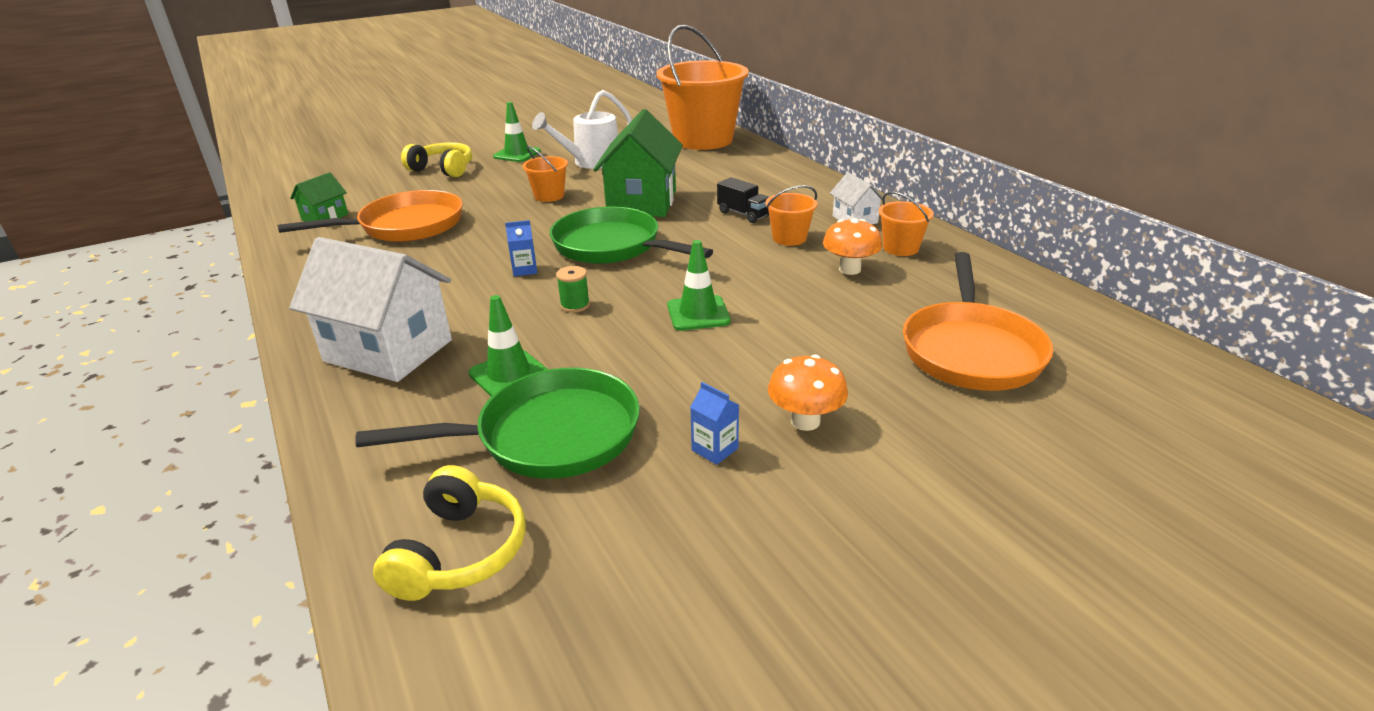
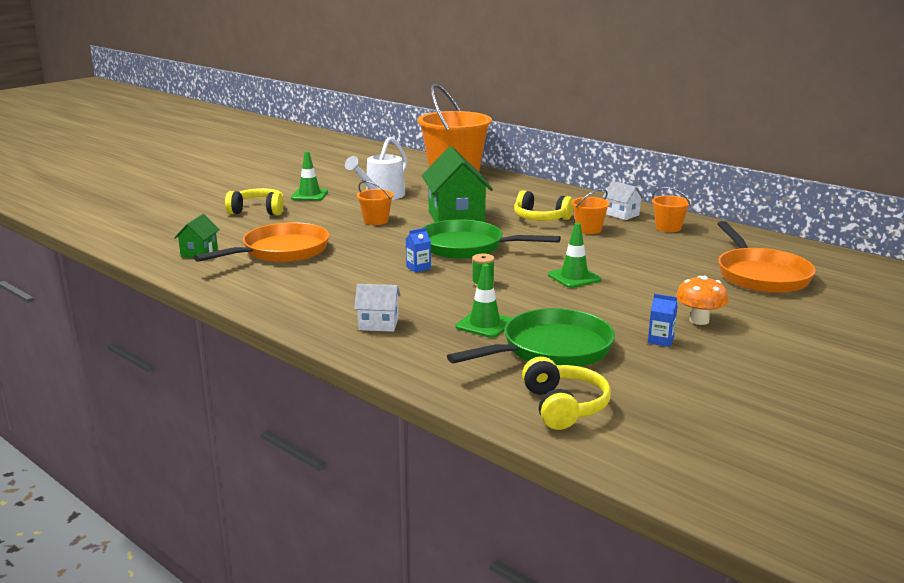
camera: 20 degrees left, 10 degrees down
(388, 351) = (378, 324): white house -> white house, size x0.49
(743, 214) = (540, 218): black truck -> yellow headphones
(849, 269) = (647, 243): orange mushroom -> none

